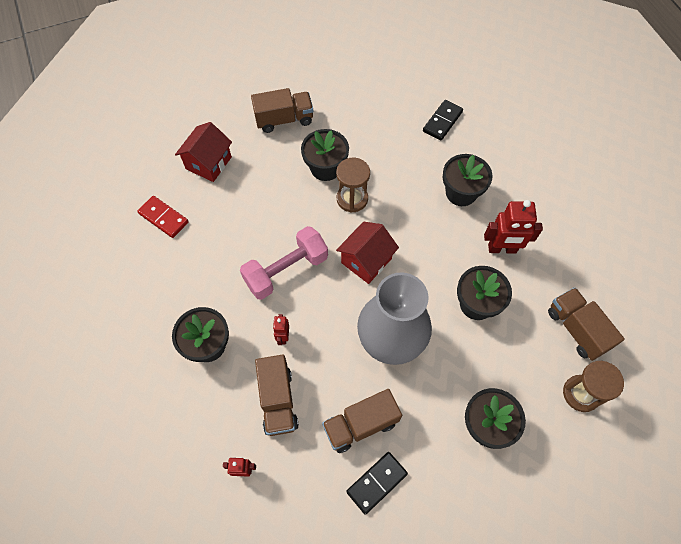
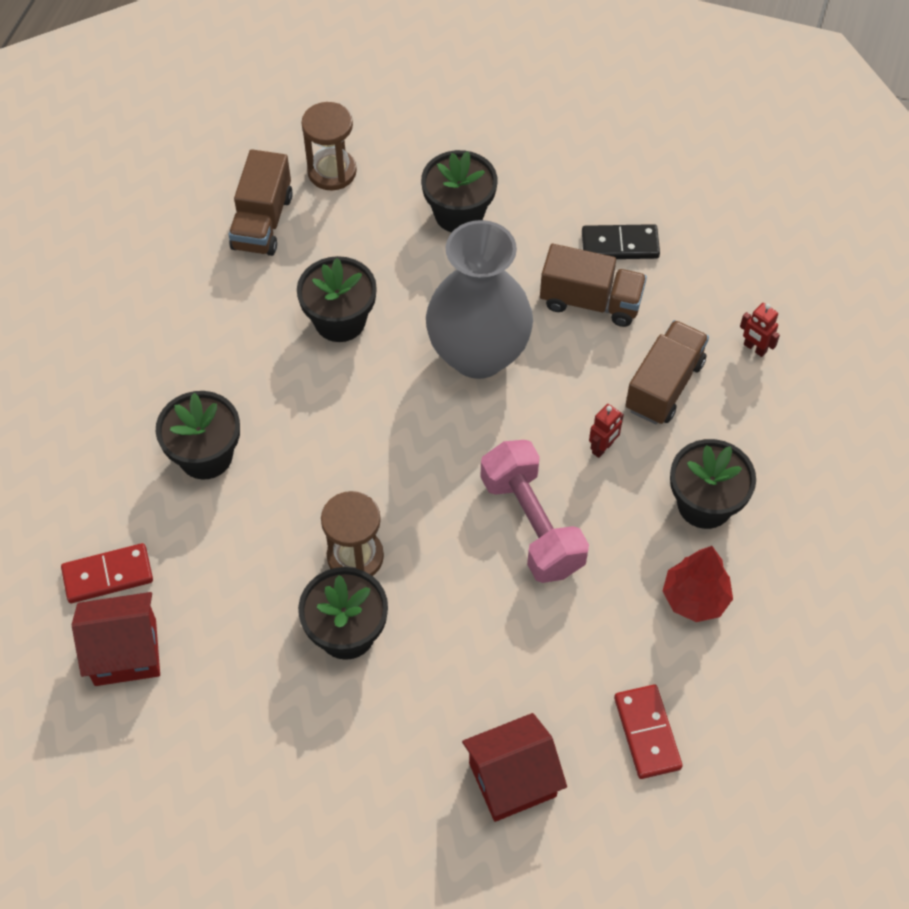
camera: 140 degrees left, 5 degrees down
(181, 292) = (695, 598): none -> red tree
(284, 119) = (331, 769): brown truck -> none
(286, 270) = (532, 525): pink dumbbell -> pink dumbbell turned 60 degrees clockwise
(366, 261) = (418, 461): red house -> red house (125, 652)
(442, 121) = (108, 575): black domino -> red domino
(502, 249) = (239, 354): red robot -> none

